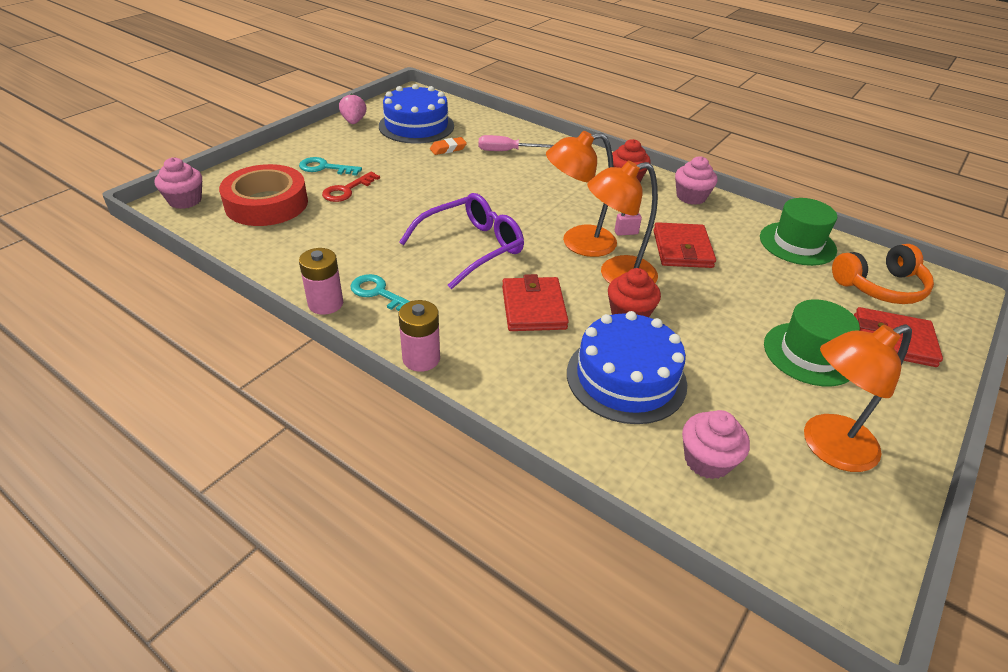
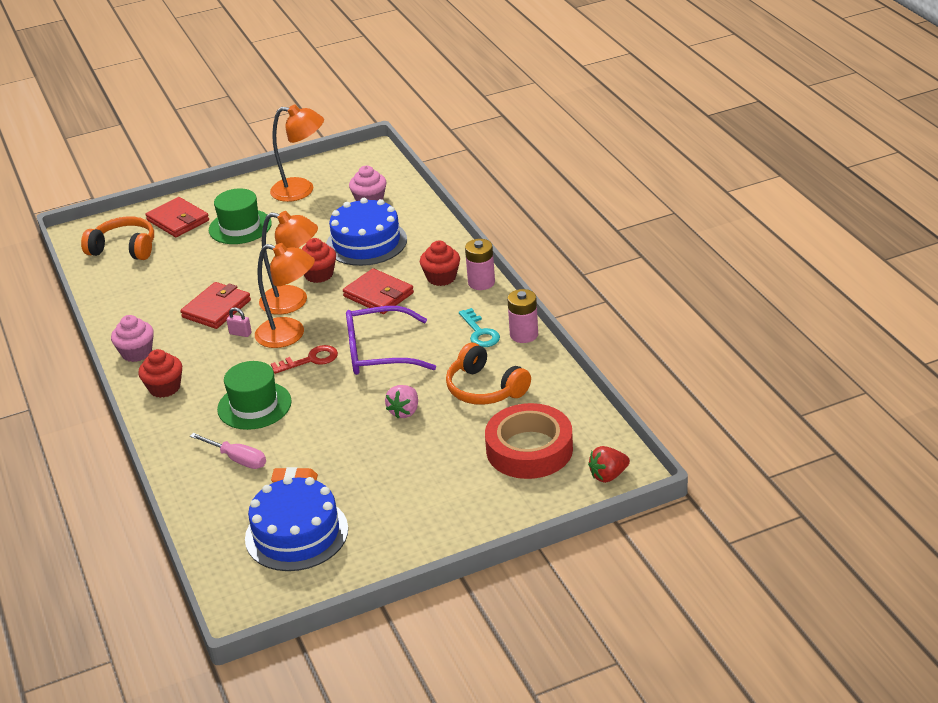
camera: 145 degrees left, 5 degrees down
(185, 200) = (608, 475): pink cupcake -> red strawberry
(324, 168) = (447, 487): turquoise key -> none
(337, 240) = (485, 388): none -> orange headphones
(347, 190) = (443, 446): red key -> red key (311, 360)
(354, 122) = (365, 565): pink strawberry -> pink strawberry (404, 411)
(478, 351) = (441, 277): none -> red cupcake
(533, 308) = (378, 295): red wallet -> red wallet turned 75 degrees counterclockwise
(797, 243) = (123, 290): green hat -> green hat (254, 405)

